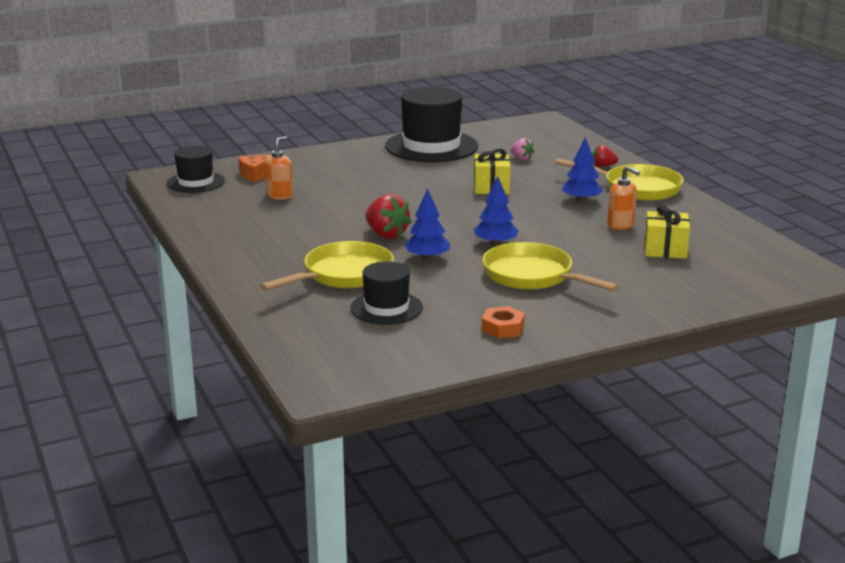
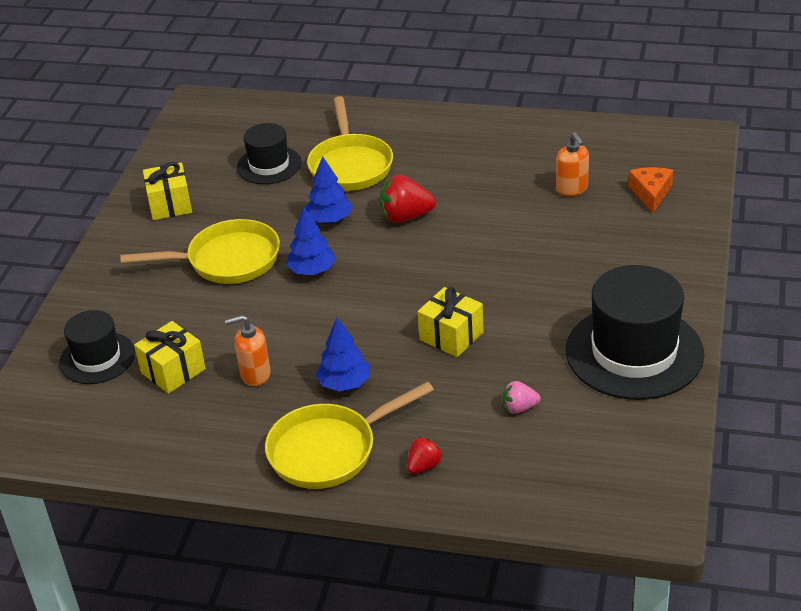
camera: 130 degrees right, 15 degrees up
(195, 182) = (661, 151): black hat -> black hat (97, 358)
(503, 328) = (170, 205): orange nut -> yellow gift

